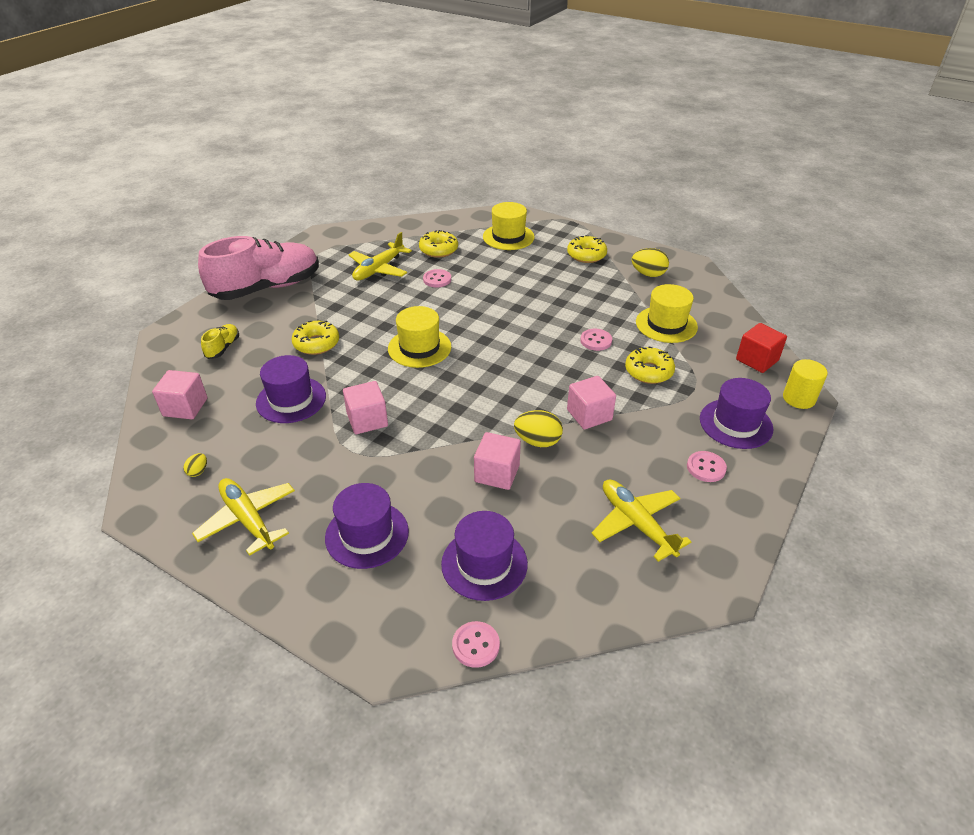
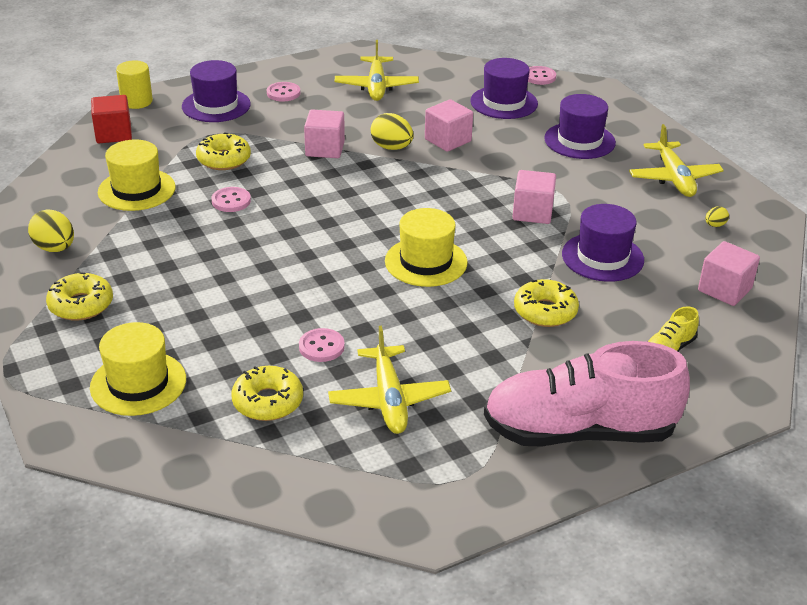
camera: 150 degrees left, 5 degrees down
(378, 269) = (389, 400): yellow plane -> yellow plane turned 105 degrees clockwise

